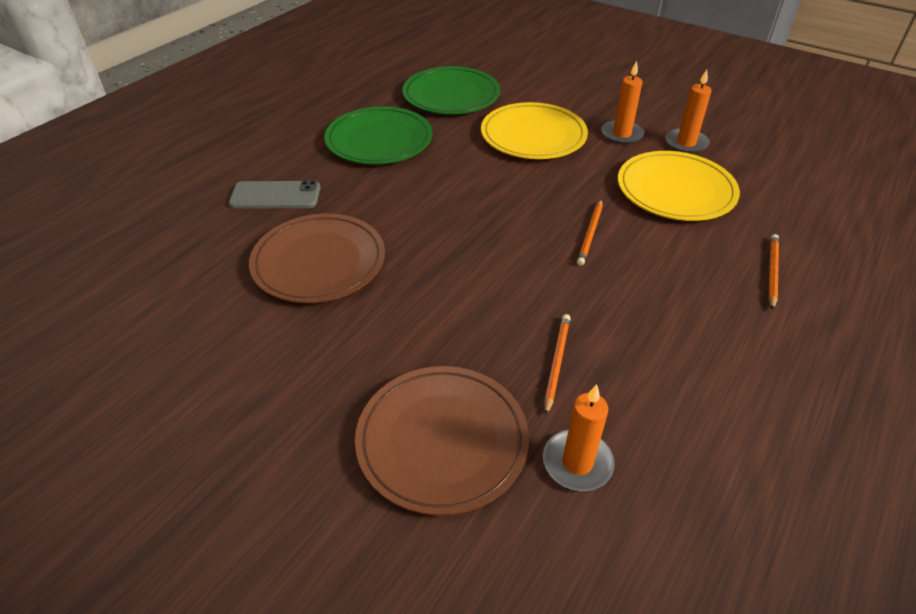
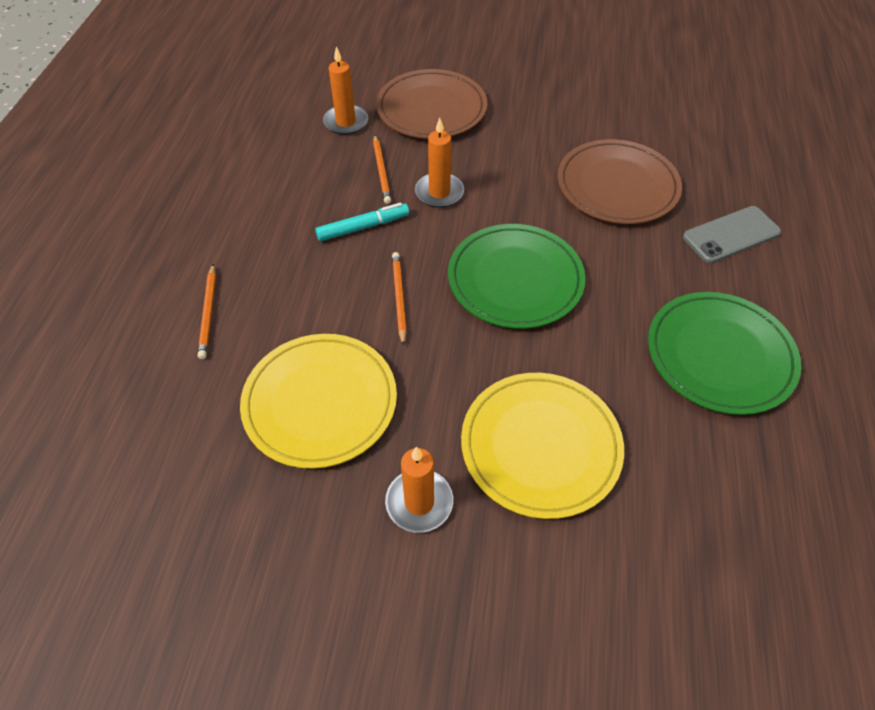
camera: 155 degrees right, 10 degrees up
(451, 95) = (721, 504): green plate -> green plate (515, 279)
(602, 303) = (363, 227): none -> turquoise marker
(686, 143) = (319, 518): orange candle -> orange candle (439, 192)

